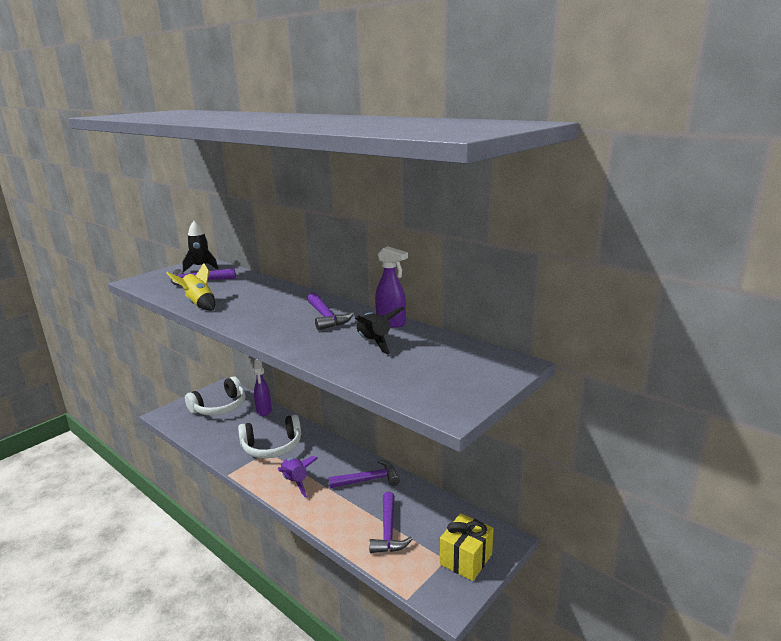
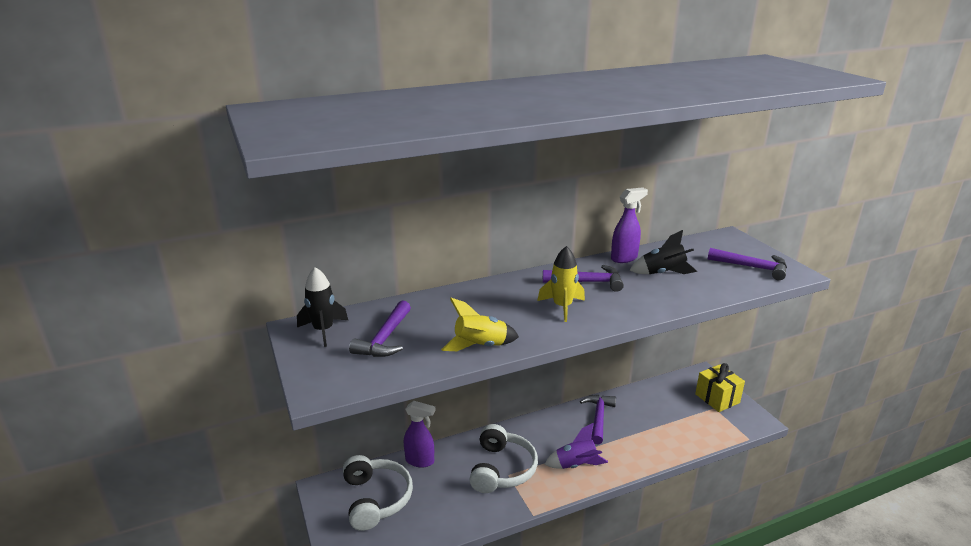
camera: 65 degrees left, 5 degrees up
(273, 316) = (562, 307): none -> yellow rocket
(388, 531) = (672, 426): purple hammer -> purple hammer (752, 267)

